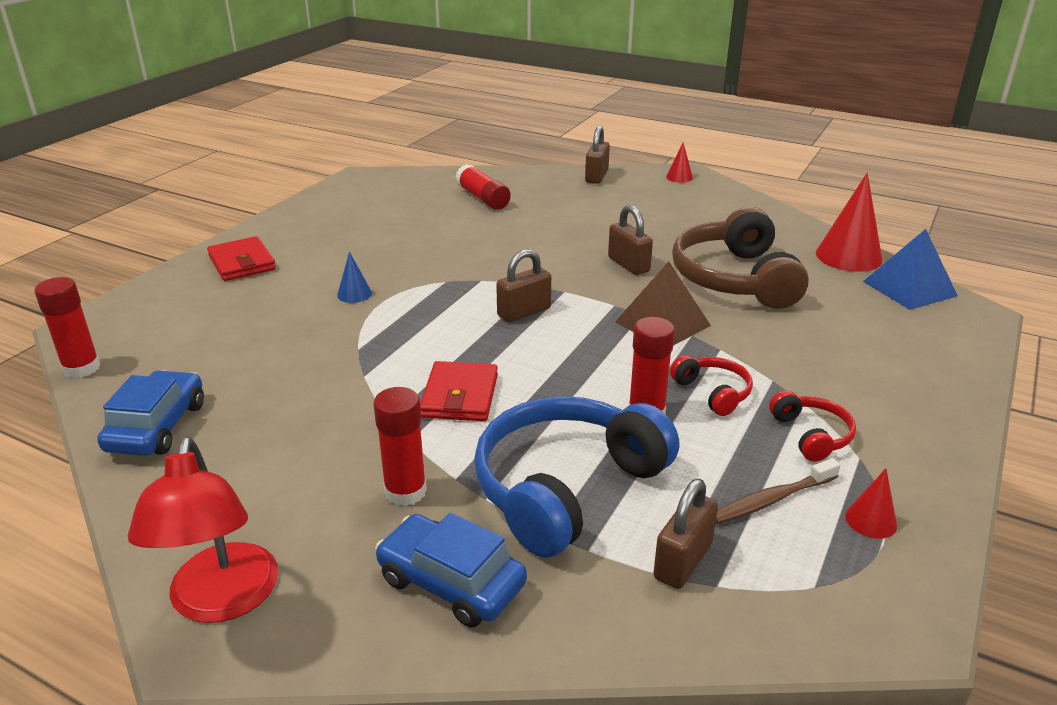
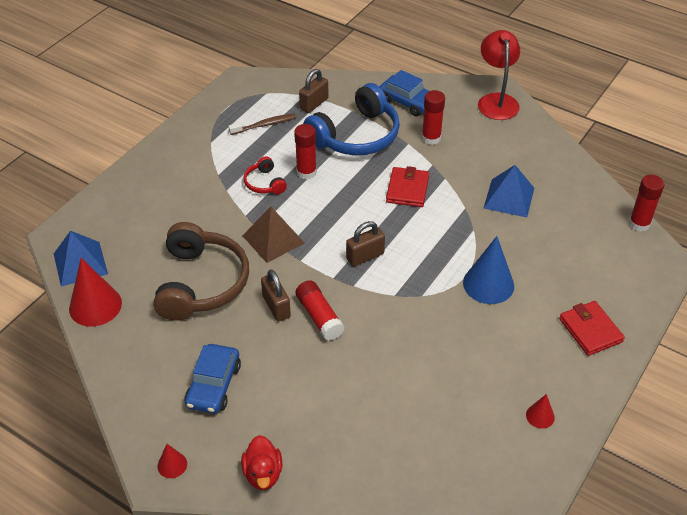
camera: 175 degrees left, 15 degrees up
(157, 427) = (568, 180): blue car -> blue car (213, 385)
(282, 393) = (509, 198): none -> blue pyramid
(354, 294) = (488, 284): blue cone -> blue cone, size x2.01
(483, 198) = (391, 431): red glue stick -> red glue stick (319, 317)
(596, 176) = (263, 474): brown padlock -> red duck
(811, 435) = (226, 155): red headphones -> none
(871, 520) = (226, 114): red cone -> red cone (540, 416)

